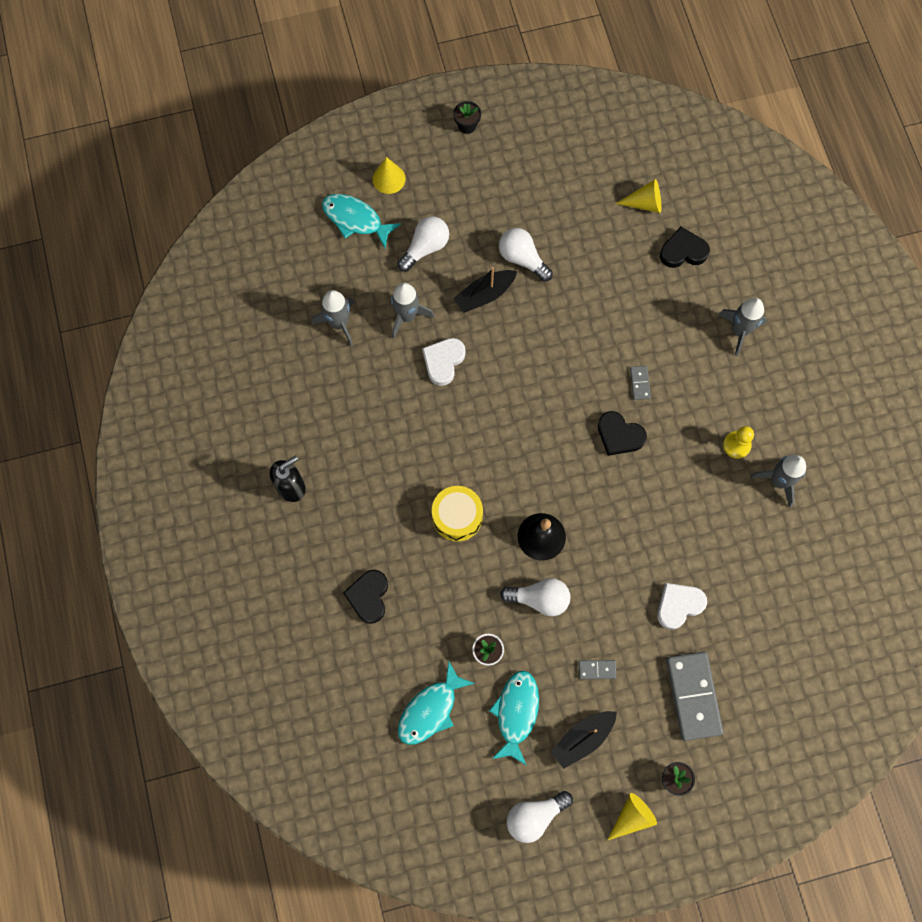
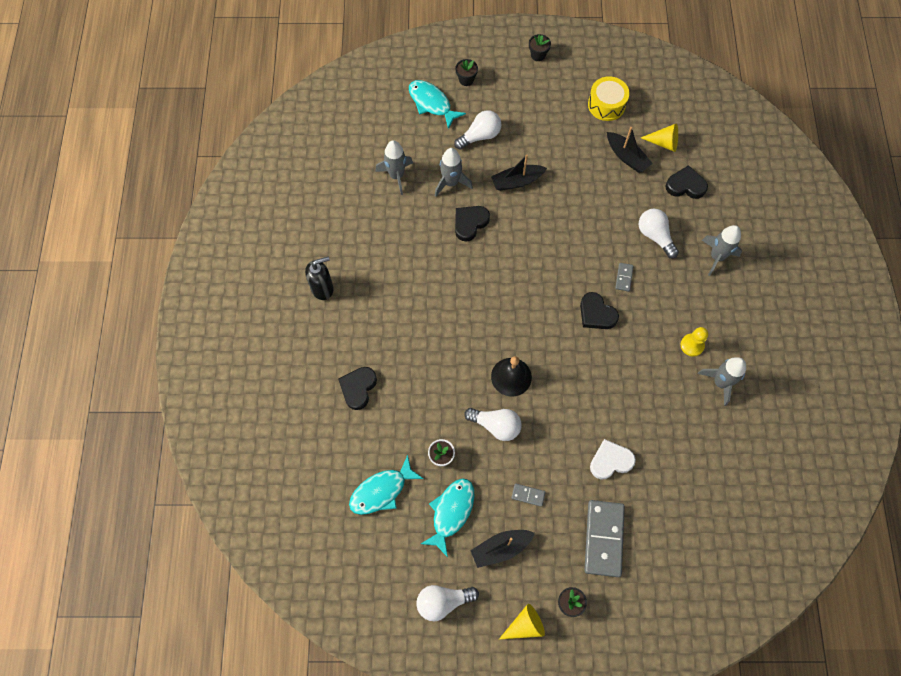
camera: 15 degrees right, 5 degrees down
(389, 178) = (466, 80): yellow cone -> black flower pot
(443, 361) = (470, 223): white heart -> black heart
(457, 516) = (447, 344): yellow drum -> yellow drum (606, 105)
(522, 259) = (554, 161): white light bulb -> white light bulb (655, 236)
(606, 232) = (626, 157): none -> black boat

